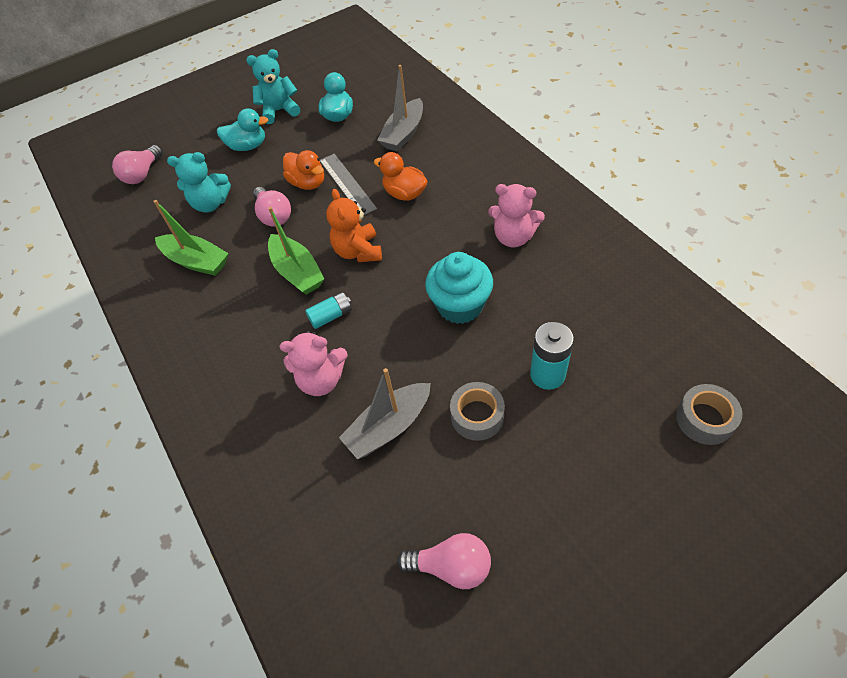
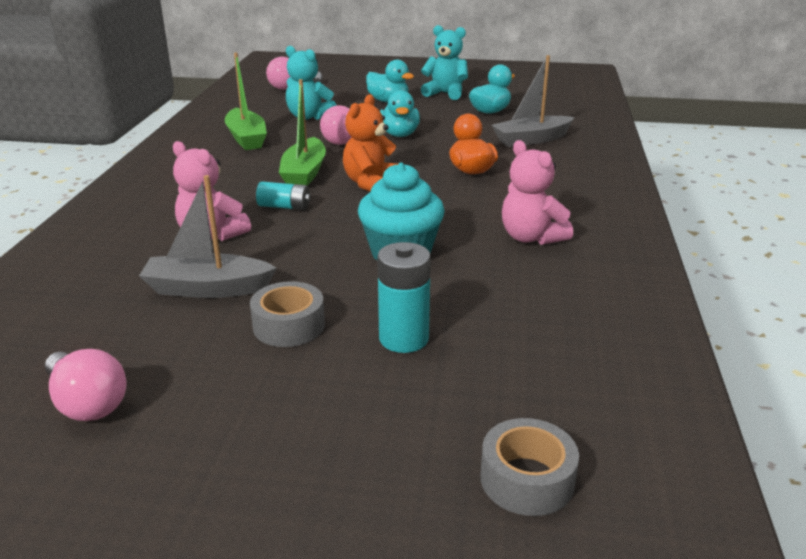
camera: 35 degrees right, 25 degrees down
(308, 183) = (399, 134): orange duck -> turquoise duck
(347, 184) = (431, 147): grey ruler -> none

